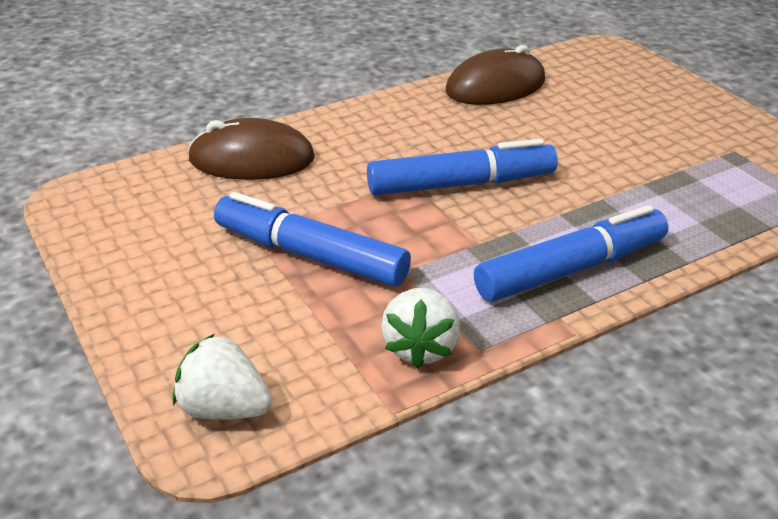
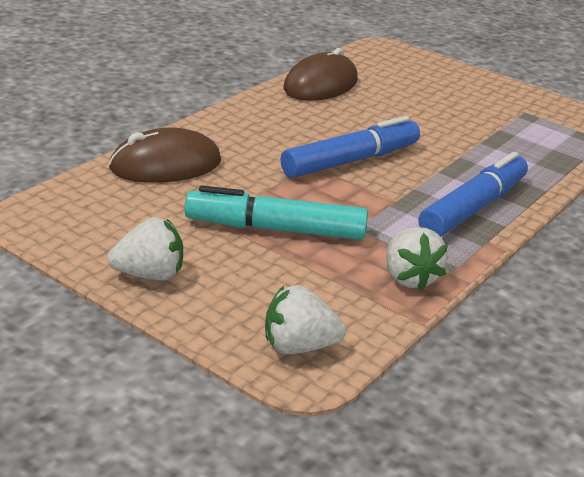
camera: 25 degrees left, 5 degrees down
(136, 285) = (150, 274): none -> white strawberry
(310, 255) = (275, 229): blue marker -> turquoise marker

